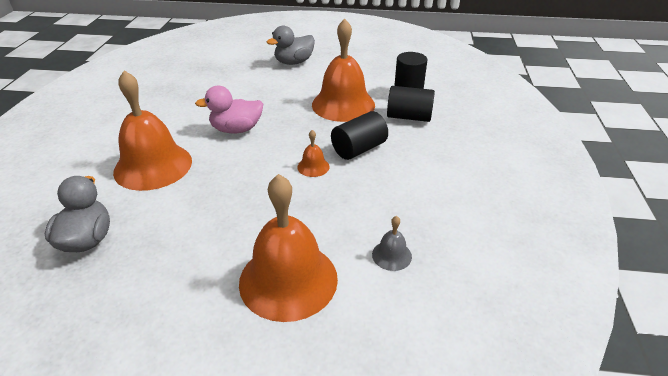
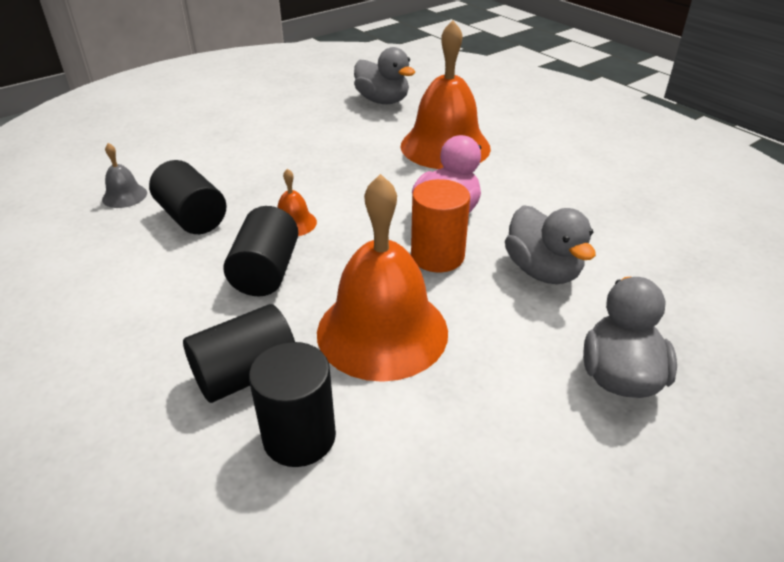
camera: 135 degrees right, 0 degrees up
(253, 91) = (542, 271): none -> grey duck
(278, 115) = (437, 256): none -> orange cylinder
(288, 279) = (201, 147): orange bell -> none
(363, 205) = (192, 217): none -> black cylinder

